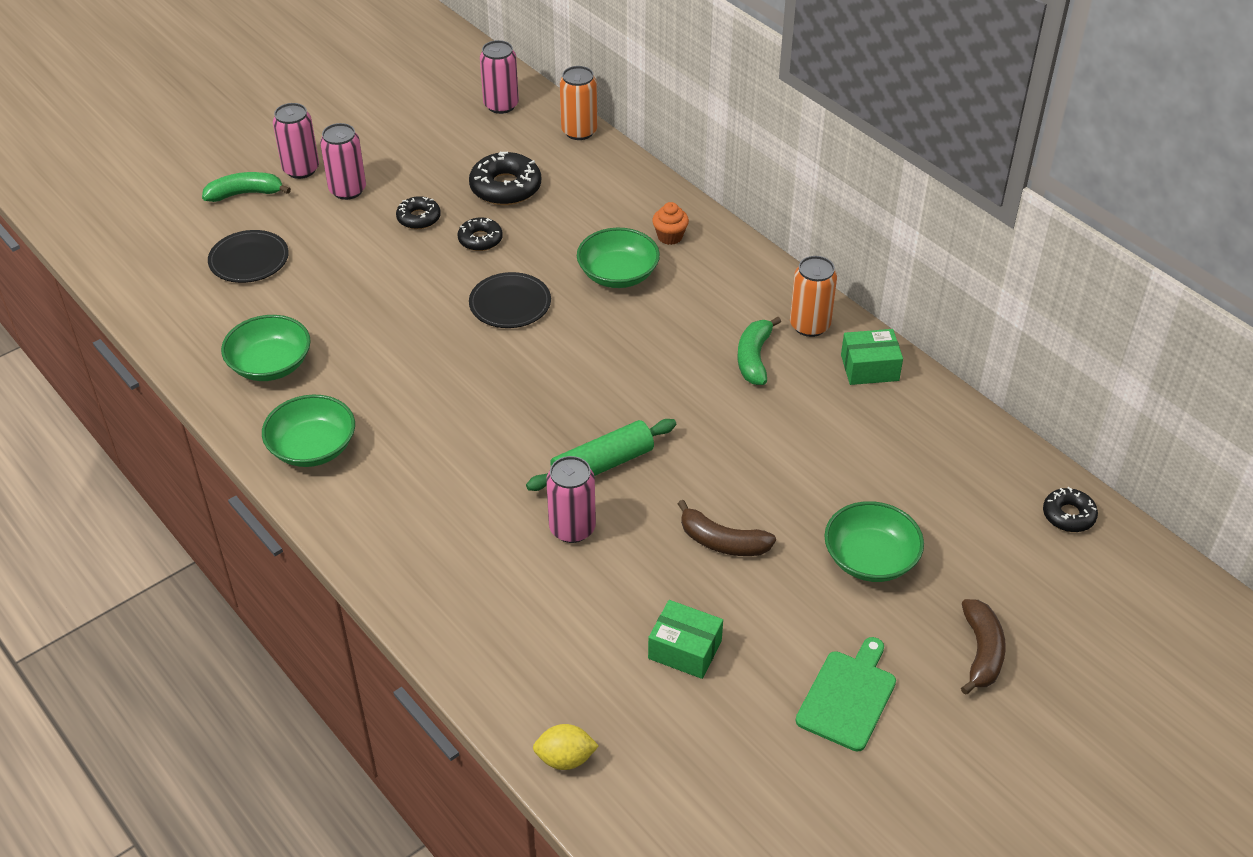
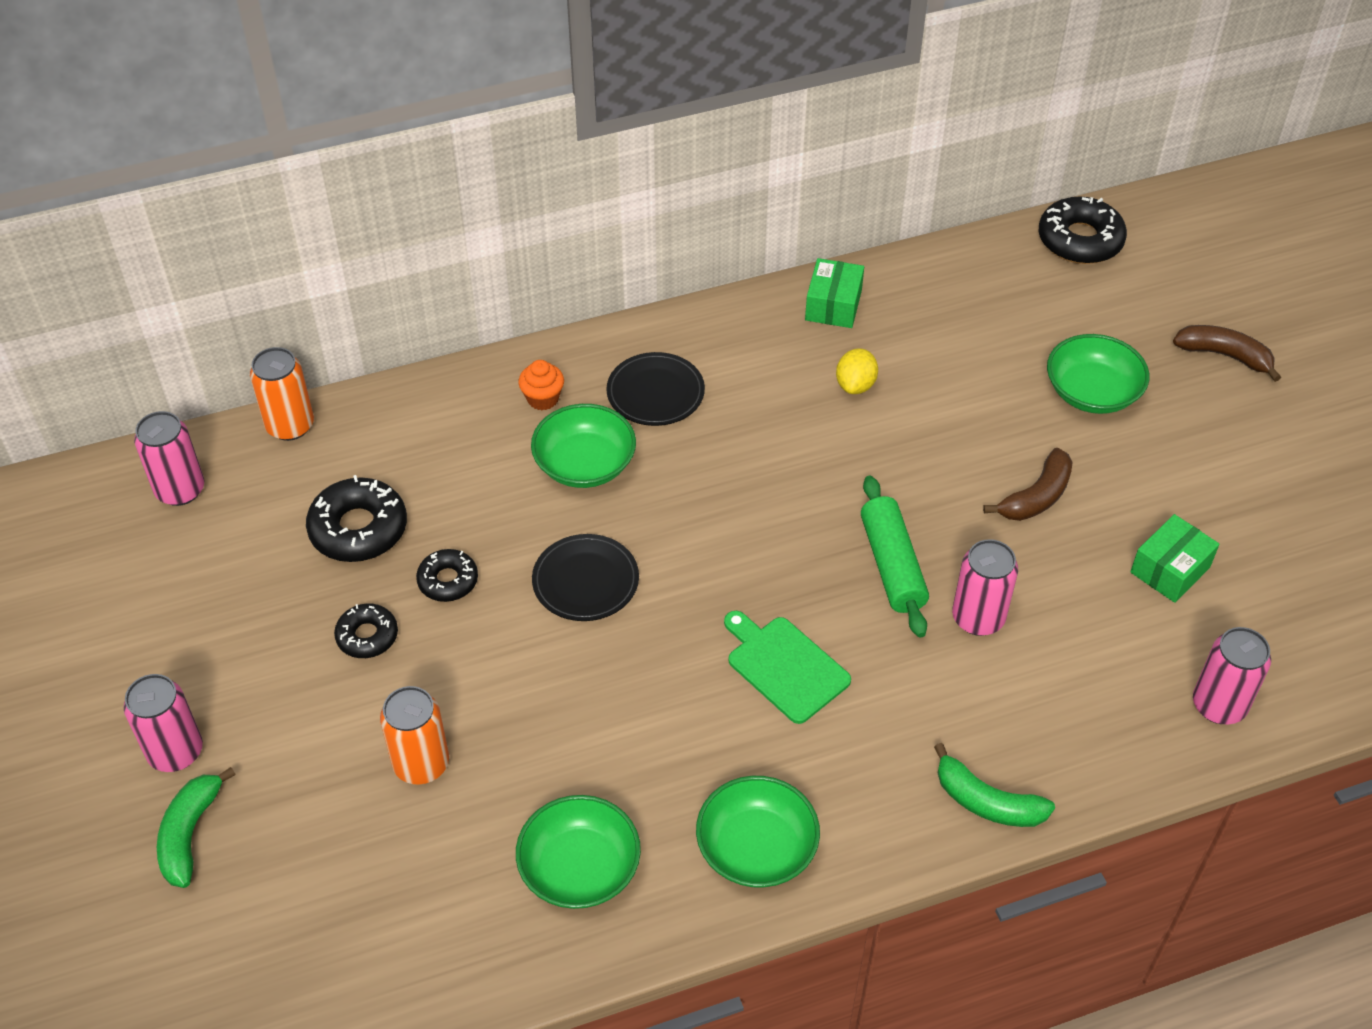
camera: 70 degrees left, 5 degrees up
(249, 260) = (345, 856): black plate -> black plate (655, 392)
(347, 190) = (258, 704): pink can -> pink can (1219, 705)
(565, 759) = (1287, 707): yellow lemon -> yellow lemon (855, 385)
(754, 358) = (780, 389): green banana -> green banana (987, 802)
(809, 325) = (749, 329): orange can -> orange can (421, 764)
(848, 697) = (1255, 464): green cutting board -> green cutting board (785, 666)
(1068, 515) = (1080, 240): black donut -> black donut, size x1.66

